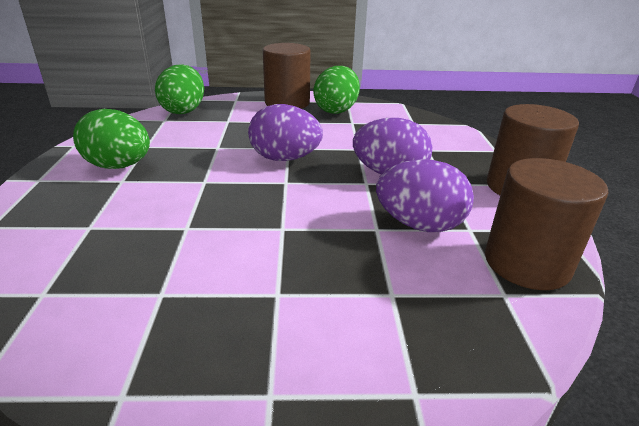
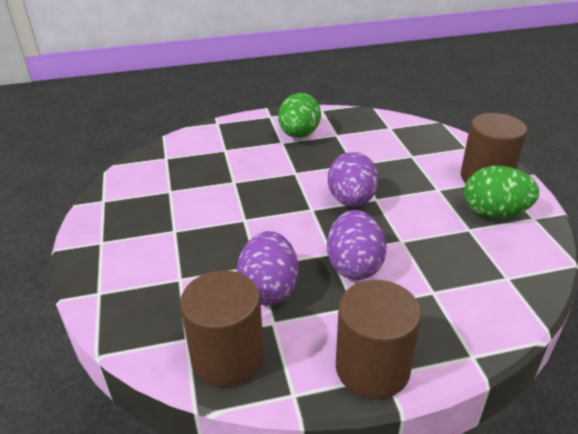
camera: 80 degrees right, 5 degrees up
(184, 110) = (415, 130): green egg -> none

